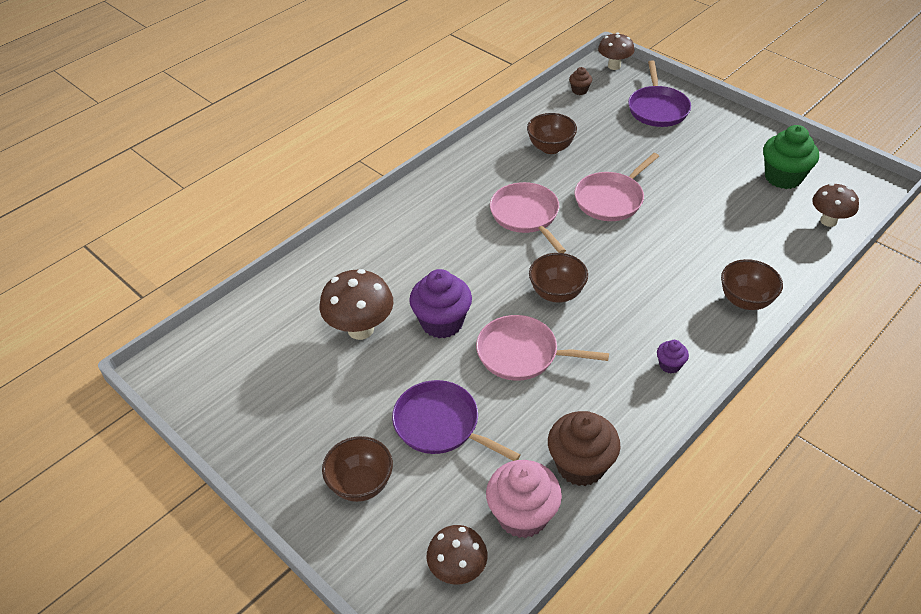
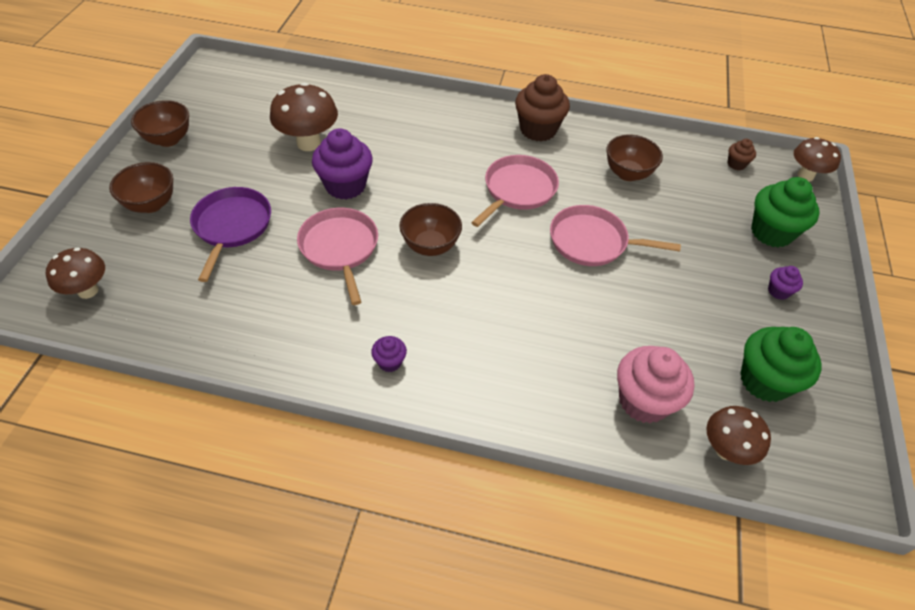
camera: 55 degrees right, 5 degrees up
(522, 515) = (157, 312): pink cupcake -> pink cupcake (643, 401)
(580, 465) = (229, 333): brown cupcake -> brown cupcake (538, 130)
(657, 109) = (771, 232): purple pan -> green cupcake
(712, 133) = (778, 291): none -> purple cupcake
(745, 300) = (525, 401): brown bowl -> brown bowl (168, 139)

